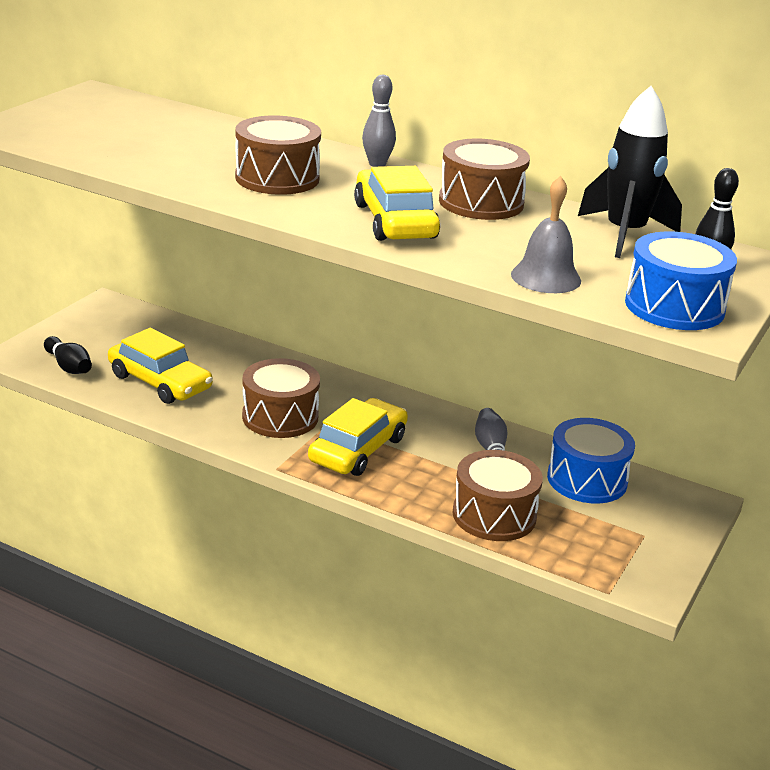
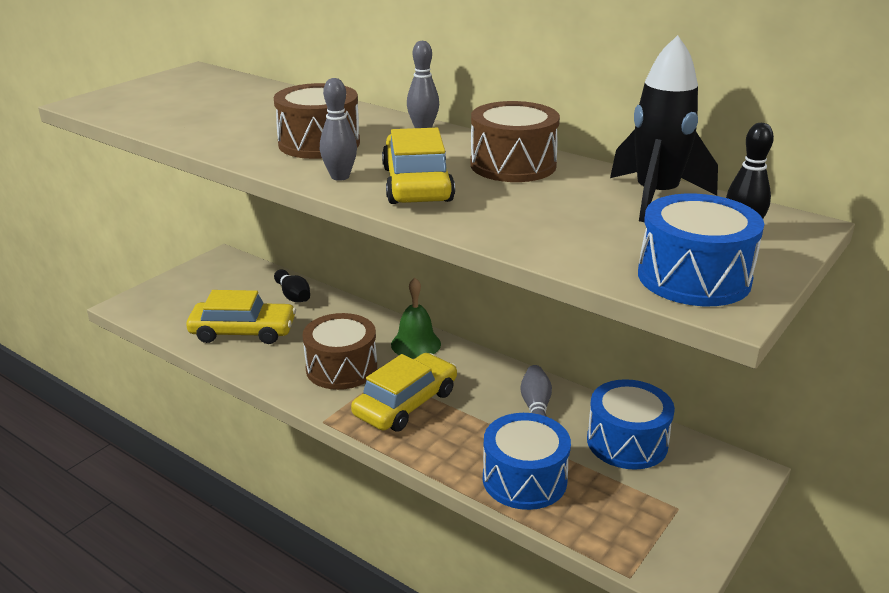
camera: 10 degrees right, 0 degrees up
(68, 366) = (168, 316): black bowling pin -> black bowling pin (293, 295)
(160, 382) = (243, 331): yellow car -> yellow car turned 45 degrees counterclockwise
(315, 213) = (340, 177): none -> grey bowling pin
(352, 392) = (416, 344): none -> green bell
(494, 515) = (524, 479): brown drum -> blue drum
(546, 277) = (556, 243): grey bell -> none

